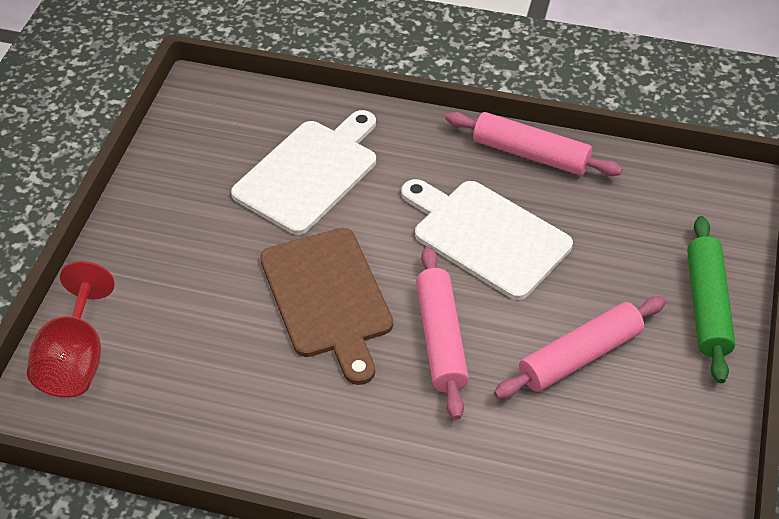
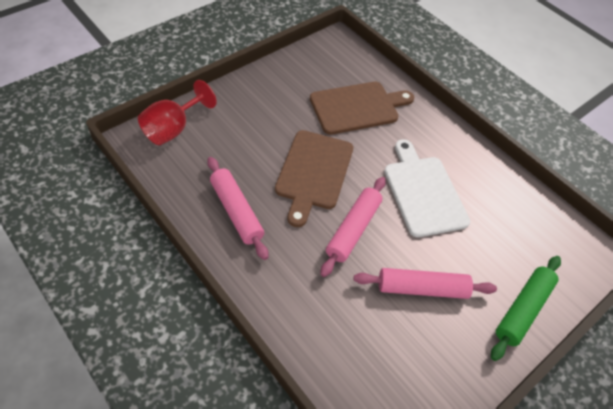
camera: 30 degrees right, 5 degrees up
(309, 173) = (357, 107): white cutting board -> brown cutting board
(530, 154) = (484, 164): pink rolling pin -> pink rolling pin (236, 211)

